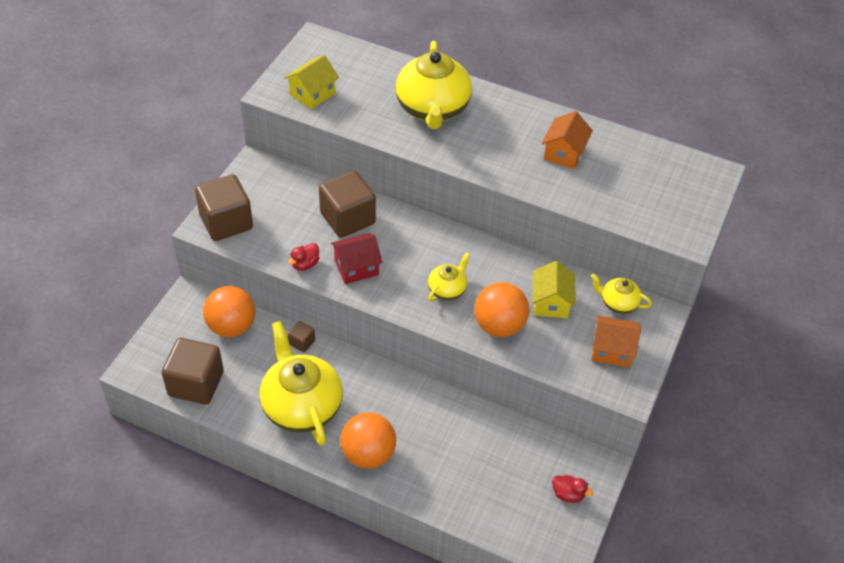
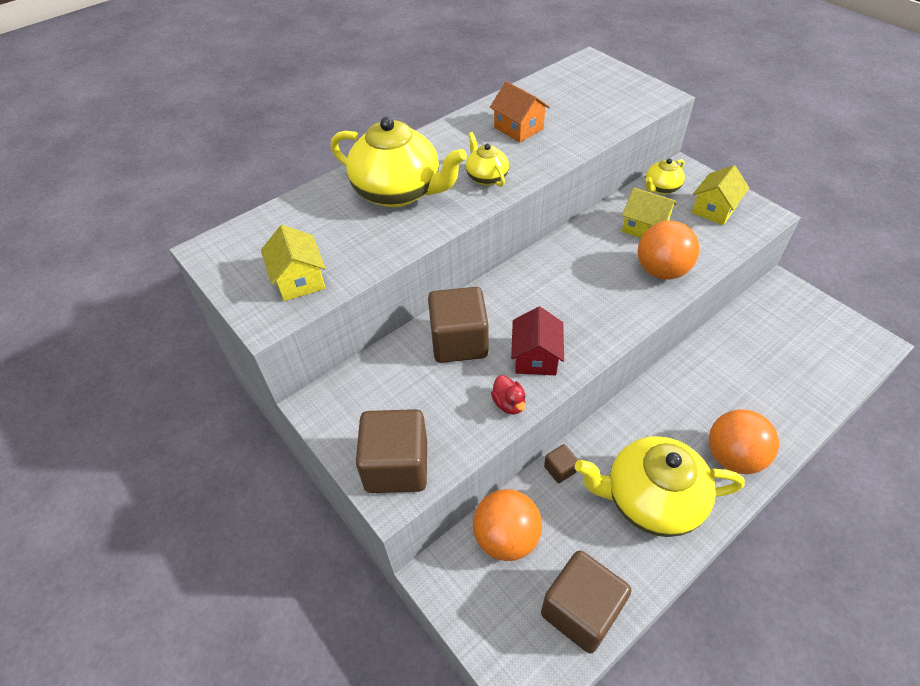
camera: 60 degrees left, 0 degrees up
(447, 289) = (599, 293): yellow teapot -> yellow teapot (486, 177)
(568, 494) = (809, 318): red duck -> none
(611, 350) = (714, 209): orange house -> yellow house

